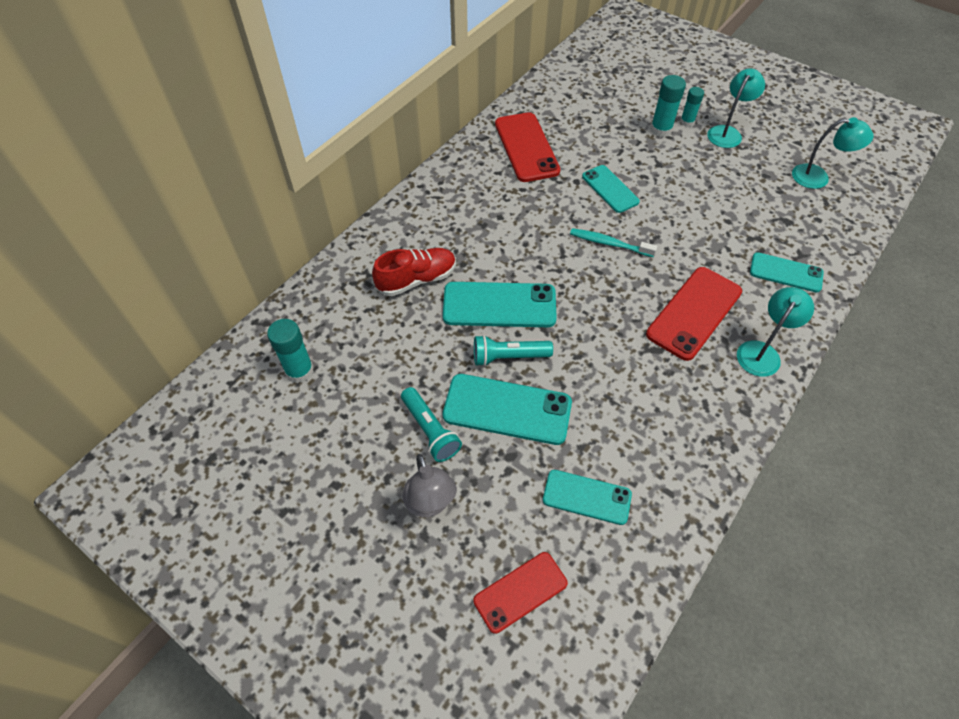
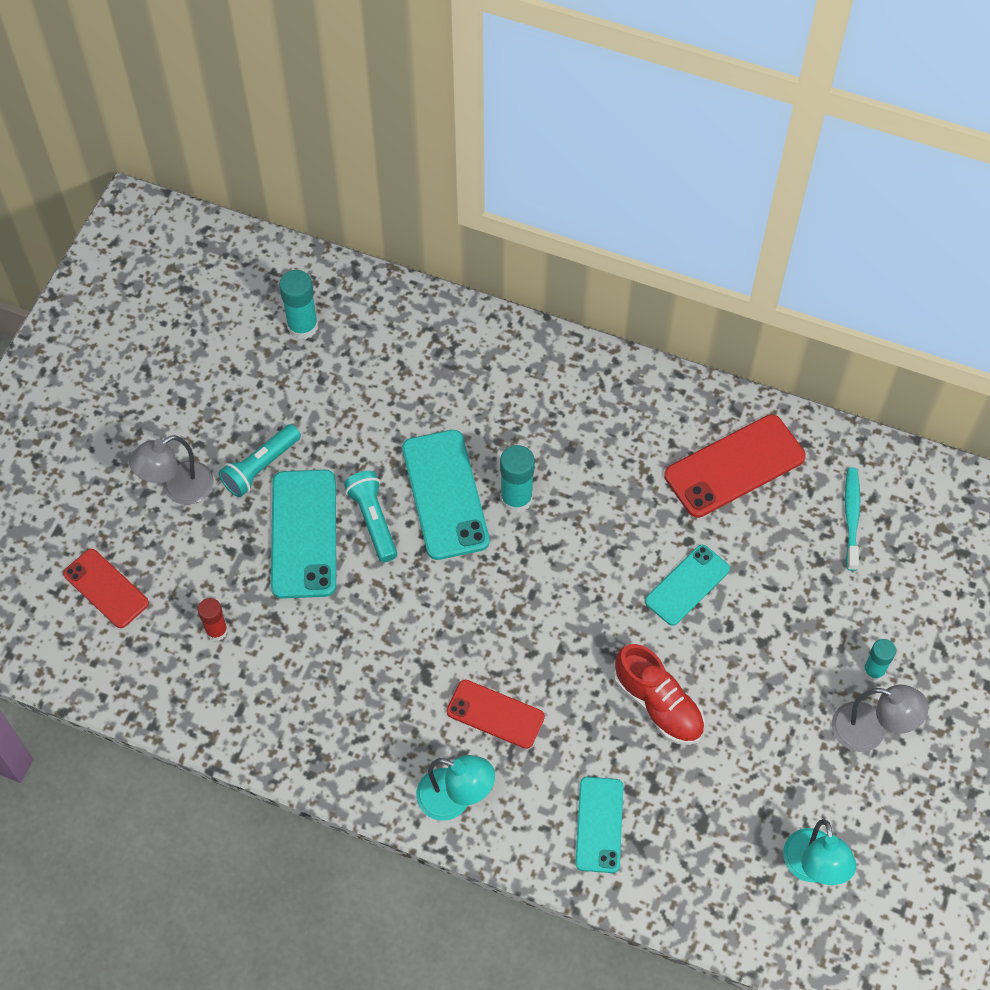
camera: 75 degrees right, 5 degrees up
(417, 279) = (458, 399): red shoe -> red shoe (658, 704)
(587, 497) = (216, 631): turquoise phone -> red glue stick
(609, 243) = (584, 599): turquoise toothbrush -> turquoise toothbrush (851, 517)
(661, 130) = (840, 636): turquoise glue stick -> turquoise glue stick (516, 498)
(694, 313) = (495, 714): red phone -> red phone, size x0.64
(727, 133) = (870, 731): turquoise lamp -> grey lamp

